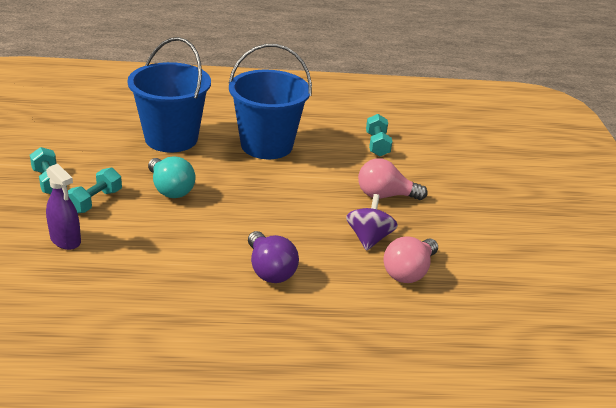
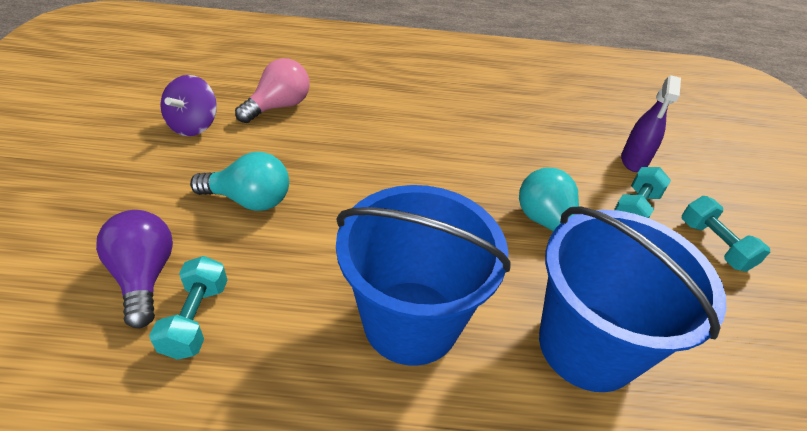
camera: 175 degrees left, 10 degrees up
(65, 240) = (634, 160): purple spray bottle -> purple spray bottle turned 120 degrees counterclockwise
(269, 270) = (420, 118): purple light bulb -> purple light bulb (145, 276)
(369, 238) = (303, 142): purple spinning top -> purple spinning top (194, 125)
(385, 195) = (249, 200): pink light bulb -> turquoise light bulb

